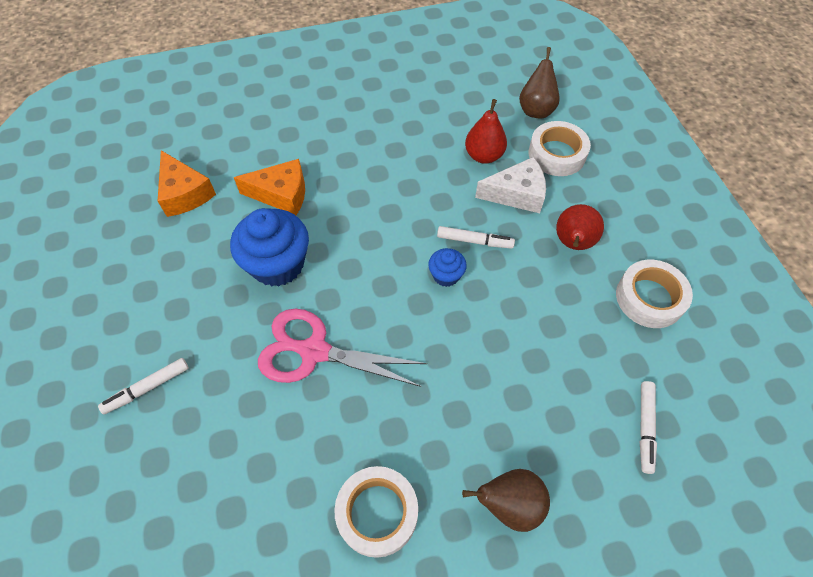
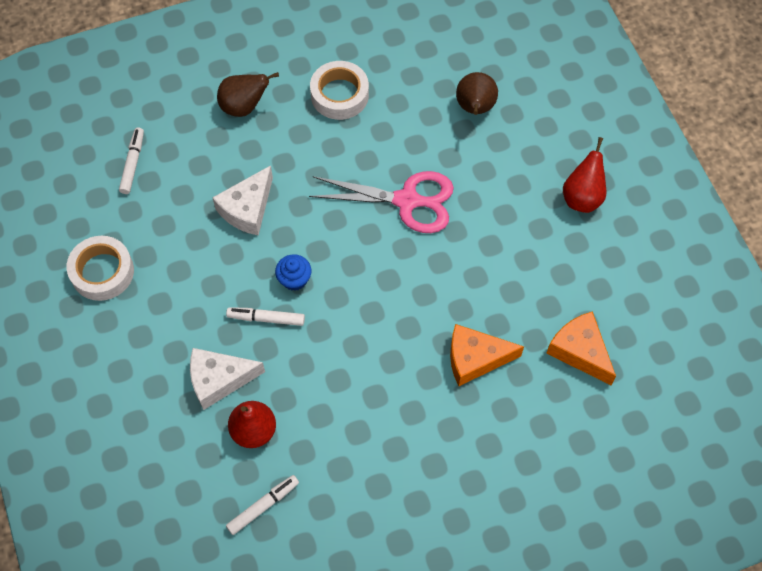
camera: 175 degrees right, 5 degrees up
(147, 388) = (538, 161): white marker -> white marker (263, 506)
(277, 264) = (459, 278): blue cupcake -> none
(498, 356) = (247, 209): none -> white cheese
(536, 110) = (185, 511): brown pear -> brown pear (475, 108)
(557, 154) = (168, 440): white tape -> none
(572, 243) = (166, 324): red pear -> red pear (582, 197)

